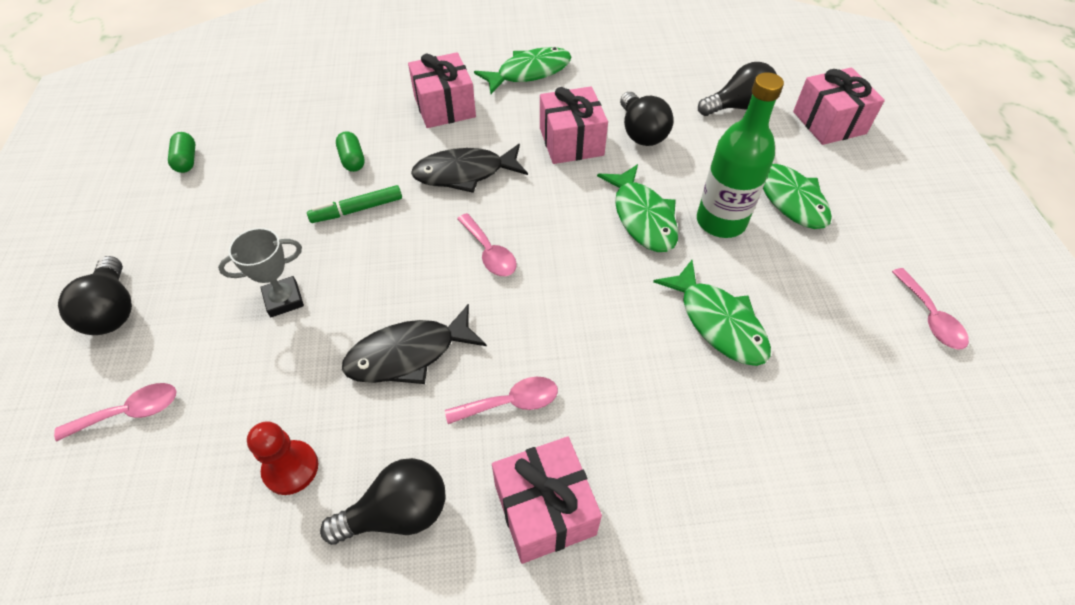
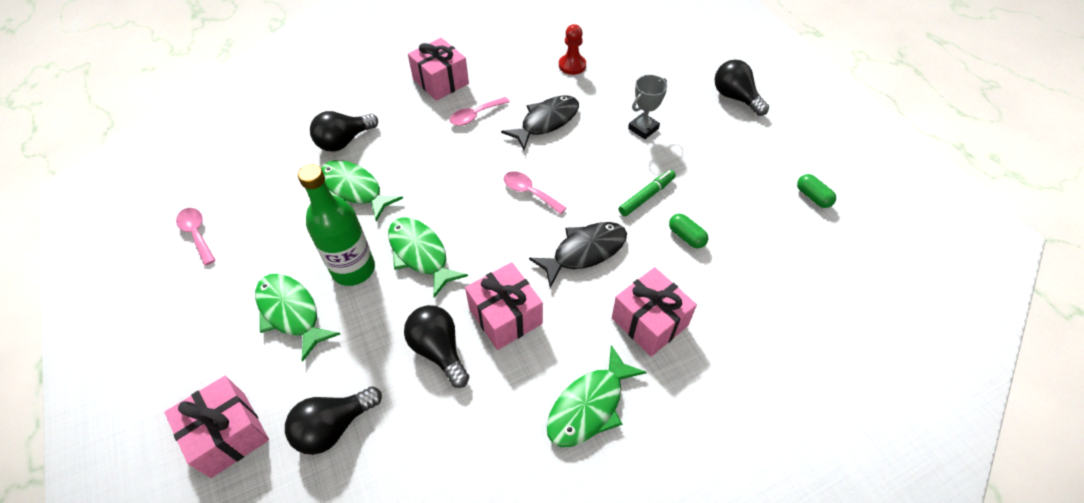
camera: 160 degrees right, 0 degrees up
(130, 412) = (670, 64): pink spoon -> none
(398, 513) = (510, 64): black light bulb -> black light bulb (344, 141)

